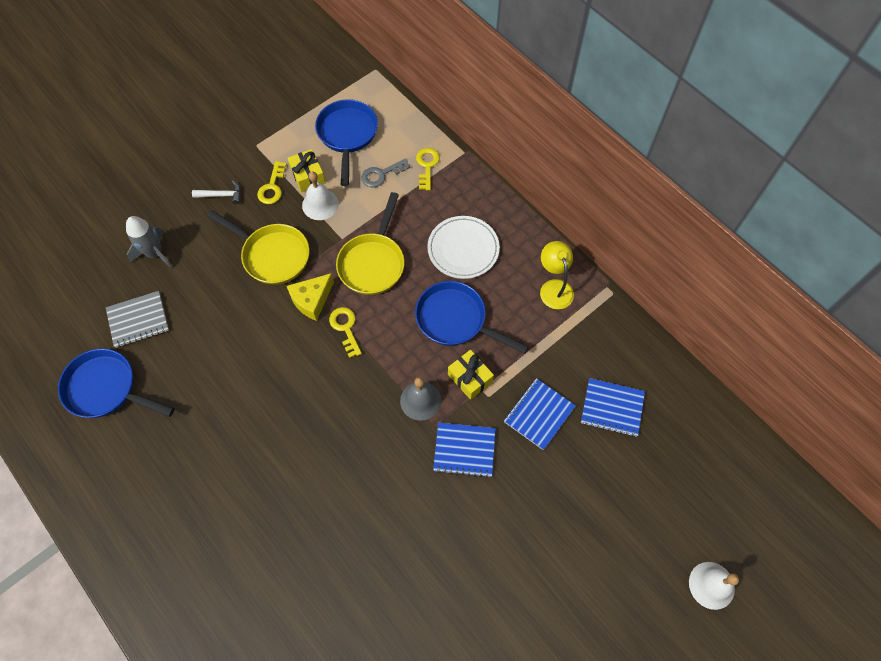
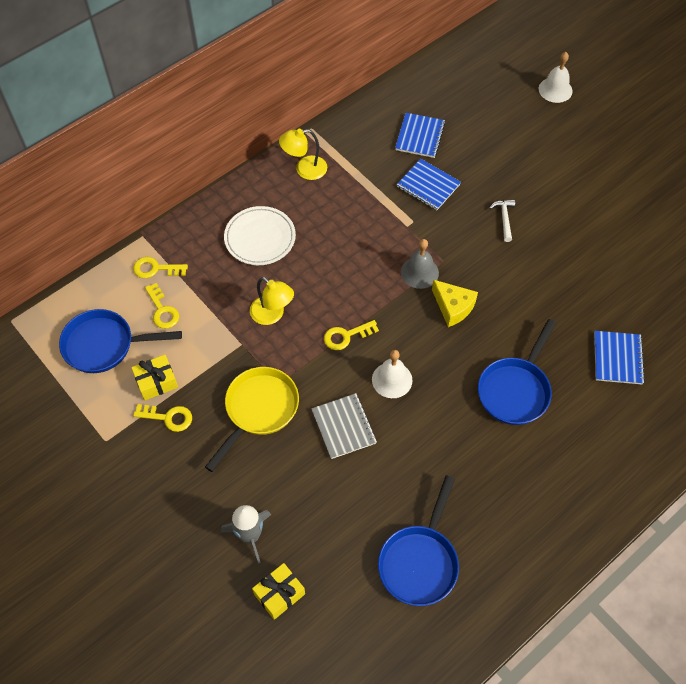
camera: 90 degrees left, 5 degrees down
(138, 320) = (337, 541): grey notebook -> grey notebook (344, 427)
(222, 195) = (174, 471): white hammer -> white hammer (504, 219)
(312, 300) = (314, 368): yellow cheese -> yellow cheese (453, 307)
(320, 204) = (196, 367): white bell -> white bell (392, 380)
(373, 263) = (272, 315): yellow pan -> yellow lamp
(381, 174) = (162, 310): grey key -> yellow key
(455, 320) = (337, 245): blue pan -> blue pan (515, 390)
(464, 450) = (464, 239): blue notebook -> blue notebook (618, 358)
(470, 378) = (396, 234): yellow gift -> yellow gift (279, 594)

